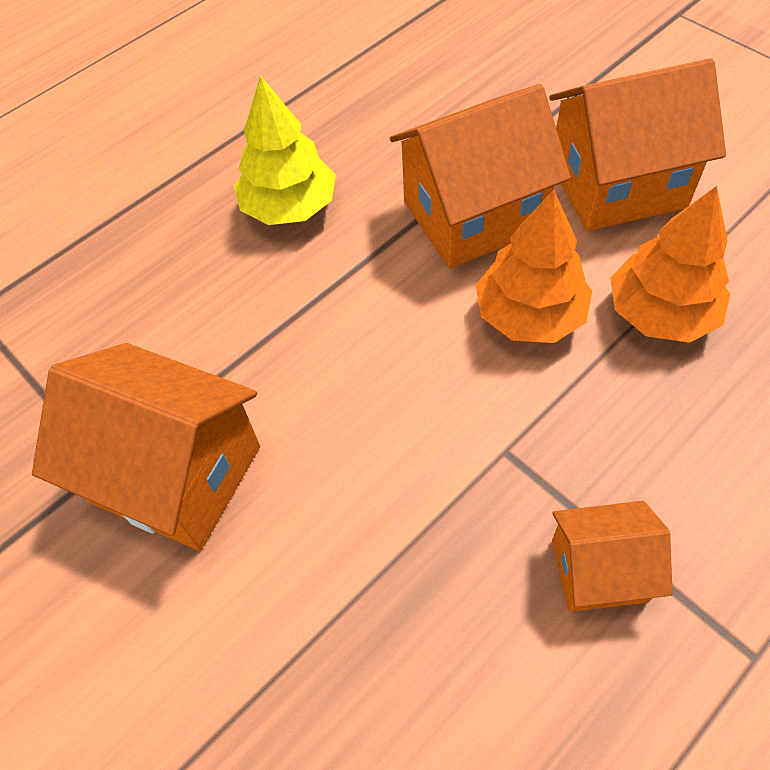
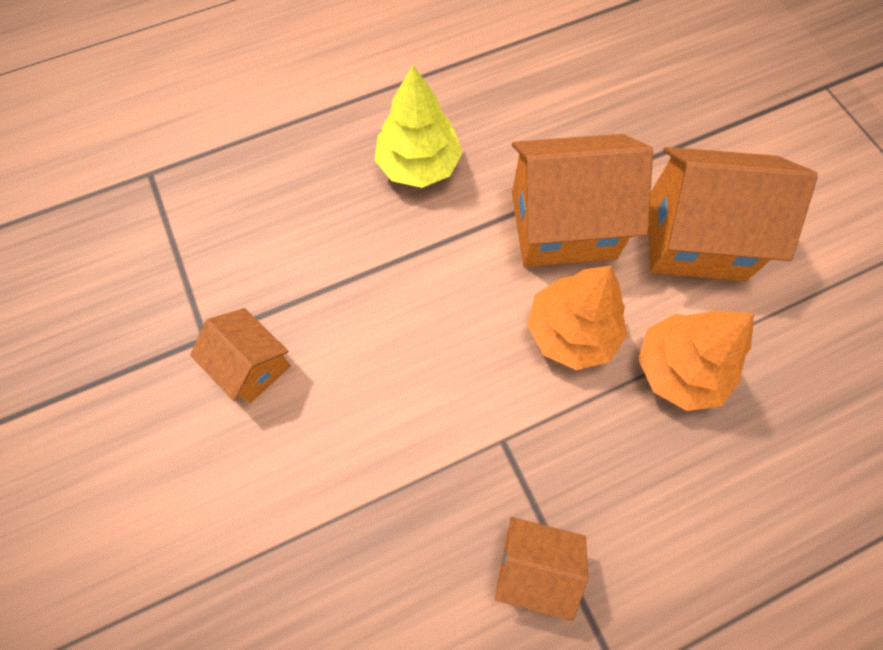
camera: 15 degrees right, 10 degrees up
(176, 474) = (252, 365): orange house -> orange house, size x0.56

